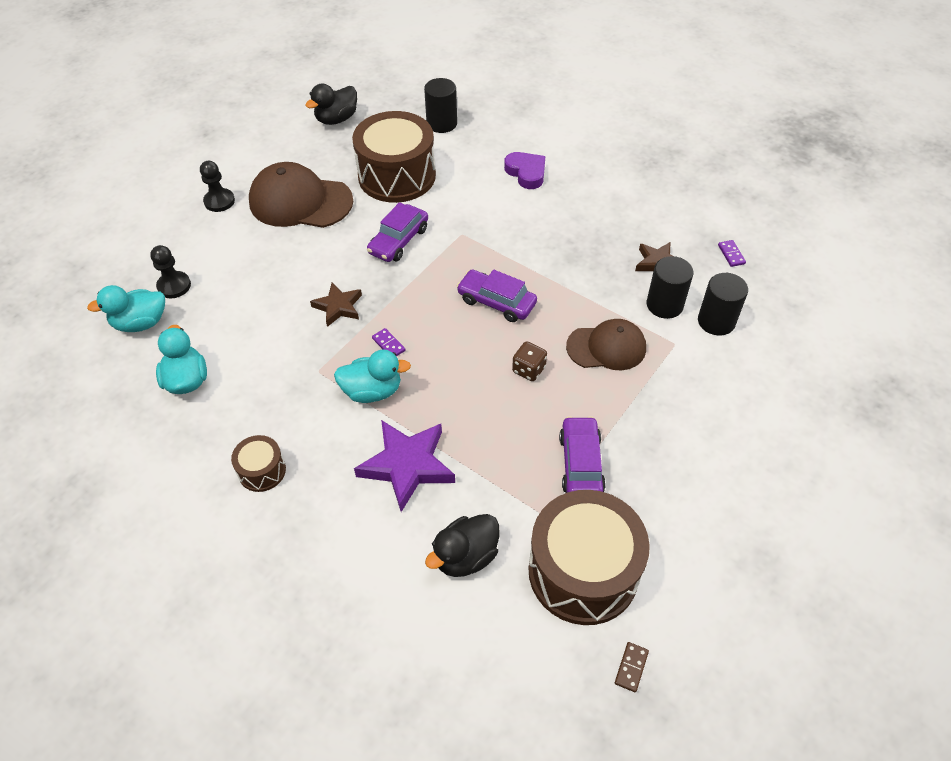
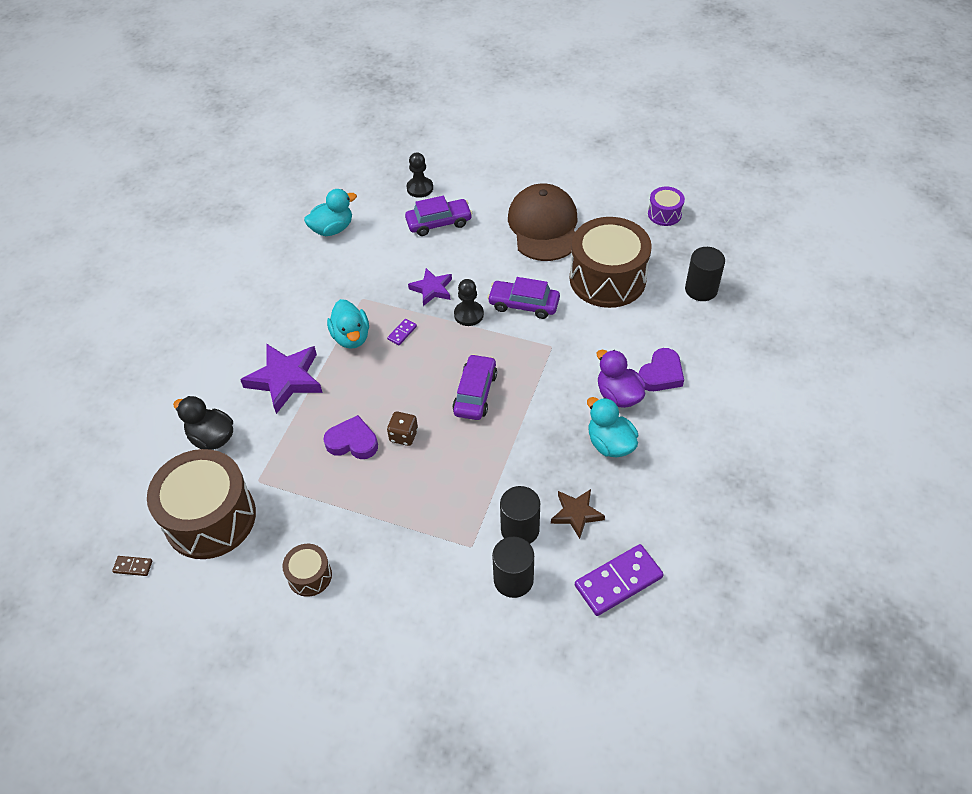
camera: 75 degrees right, 0 degrees up
(140, 323) = (377, 185): turquoise duck -> turquoise duck (610, 444)
(219, 201) = (521, 178): black pawn -> black pawn (468, 314)
(262, 471) = (263, 297): brown drum -> brown drum (310, 576)
(336, 119) = (664, 214): black duck -> purple drum
(338, 307) = (432, 289): brown star -> purple star
(521, 415) = (352, 442): none -> purple heart
(539, 205) = (618, 395): none -> purple duck
(581, 464) = (312, 496): purple car -> purple car (439, 223)
(606, 347) = (448, 490): brown cap -> none
(731, 254) = (618, 581): purple domino -> purple domino, size x2.22

